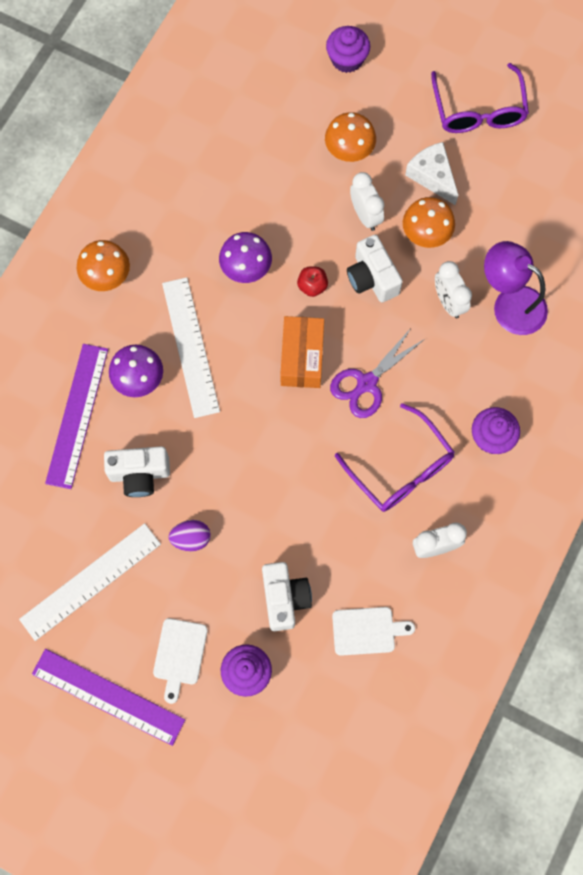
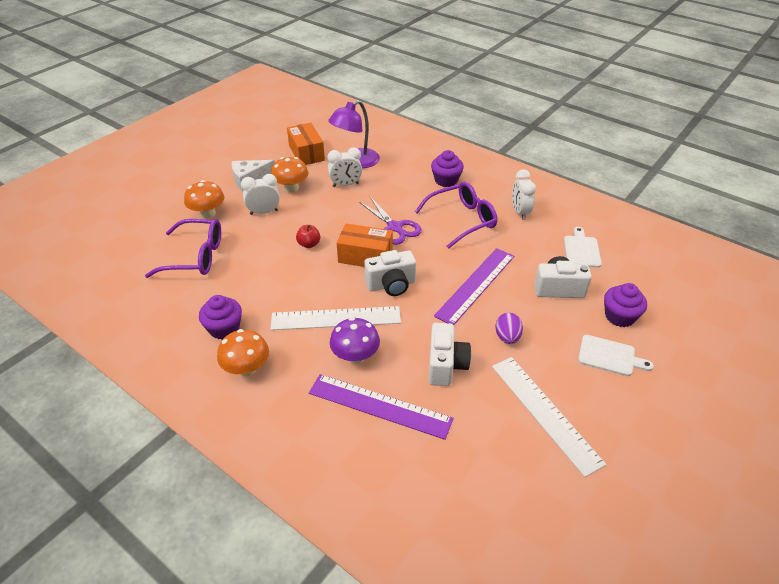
camera: 80 degrees left, 30 degrees down
(108, 696) = (653, 411): purple ruler -> purple ruler (476, 285)
(246, 268) = (278, 277): purple mushroom -> none
(347, 59) = (133, 205): purple cupcake -> purple cupcake (224, 328)
(372, 278) = (314, 215): white camera -> white camera (391, 285)
(478, 111) = (213, 156): purple glasses -> purple glasses (196, 256)
(516, 231) = (306, 153): none -> orange box

